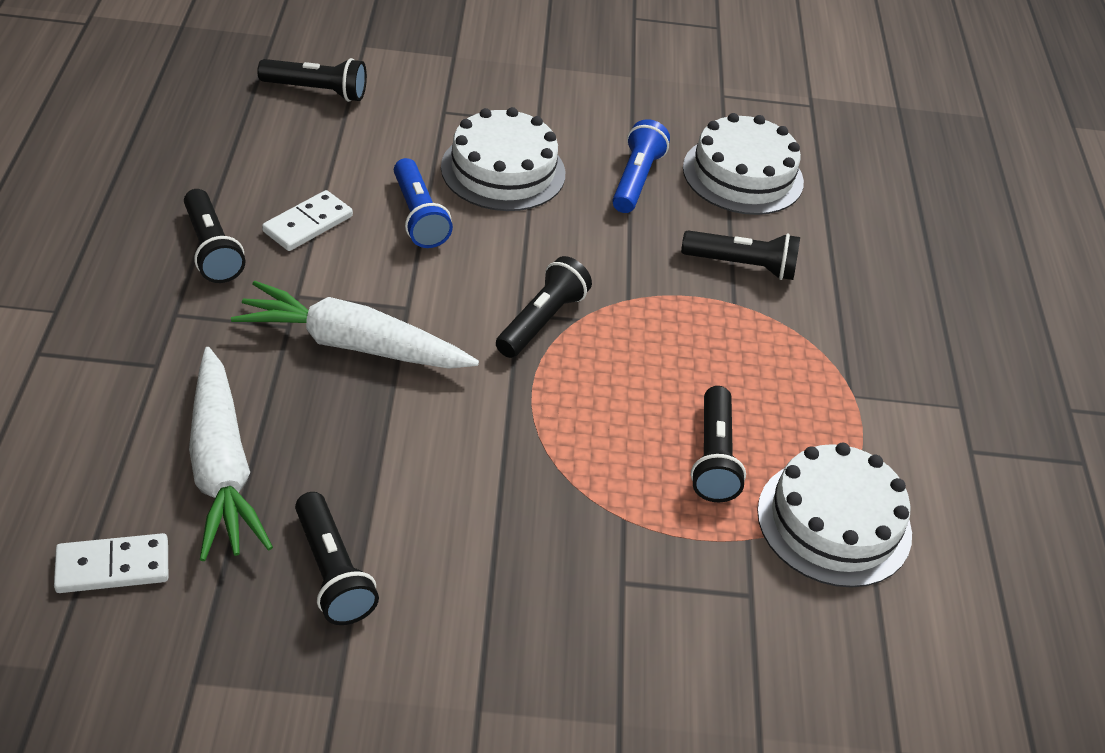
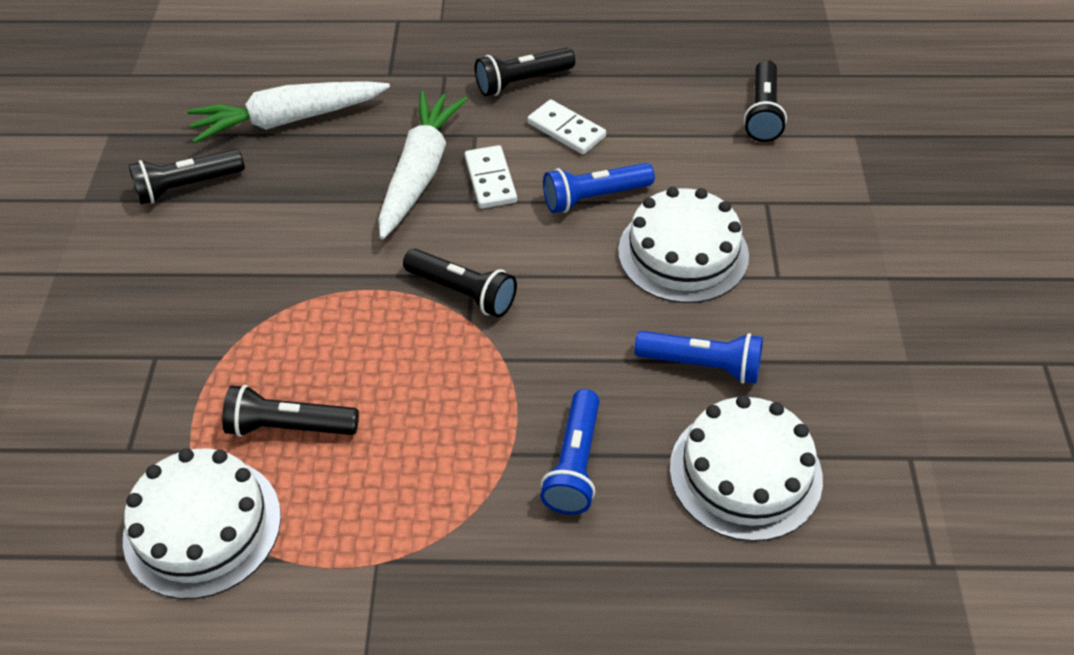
camera: 95 degrees right, 5 degrees up
(113, 566) = (205, 85): white domino -> white domino (490, 180)
(742, 265) = (575, 464): black flashlight -> blue flashlight

